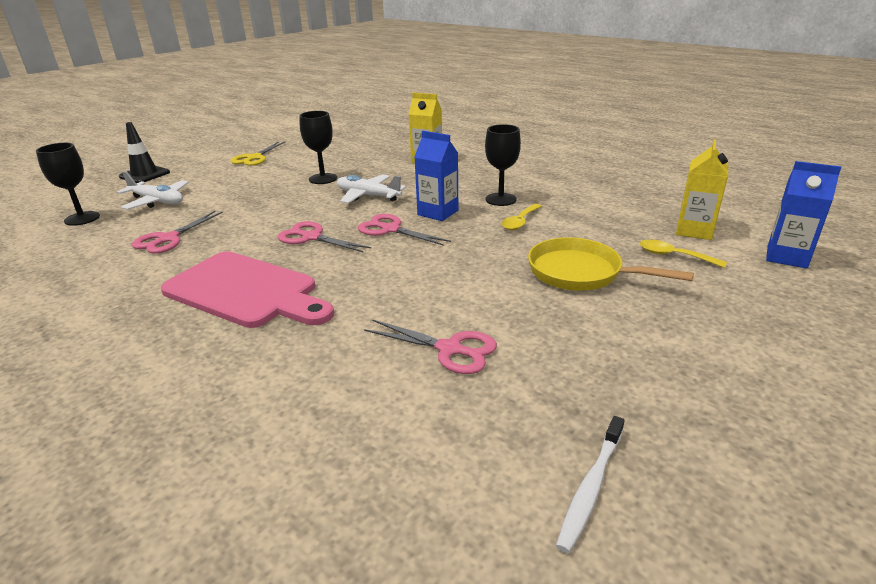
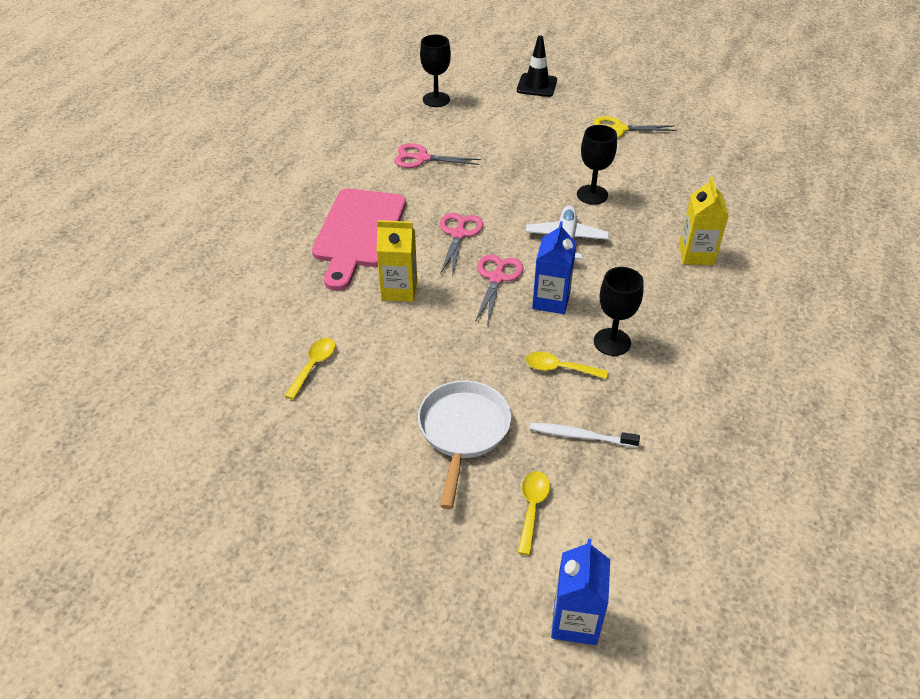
camera: 70 degrees right, 15 degrees up
(157, 201) = (485, 120): white plane -> none
(449, 349) = (313, 366): pink scissors -> yellow spoon
(581, 273) = (463, 432): yellow pan -> white pan
(590, 488) = (187, 464): white toothbrush -> white toothbrush (580, 436)
(694, 231) = (610, 528): yellow carton -> yellow carton (399, 290)

